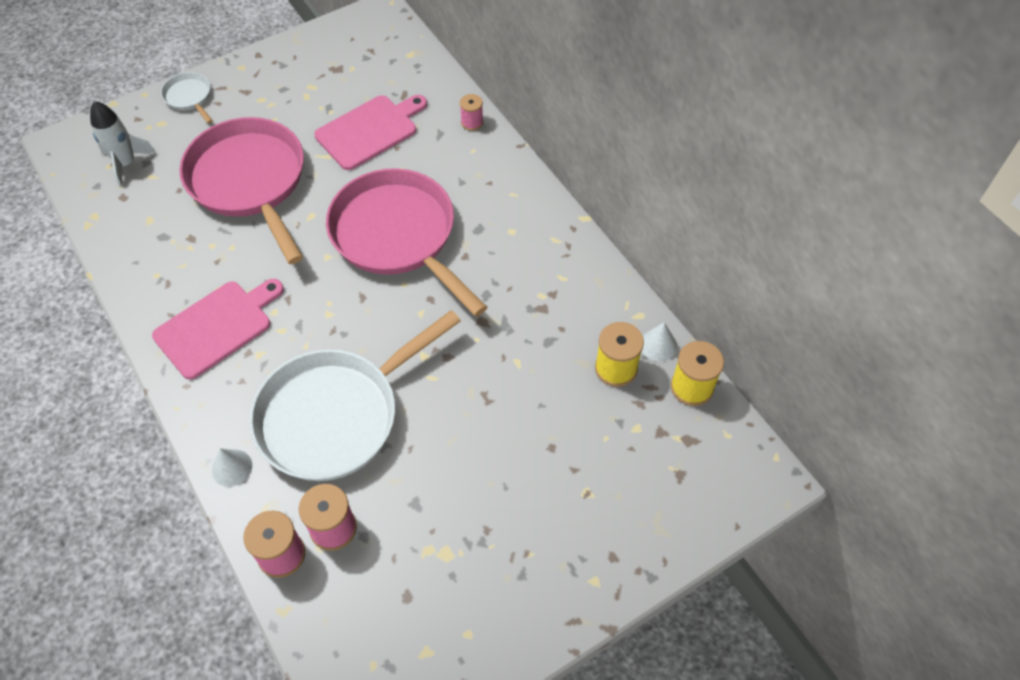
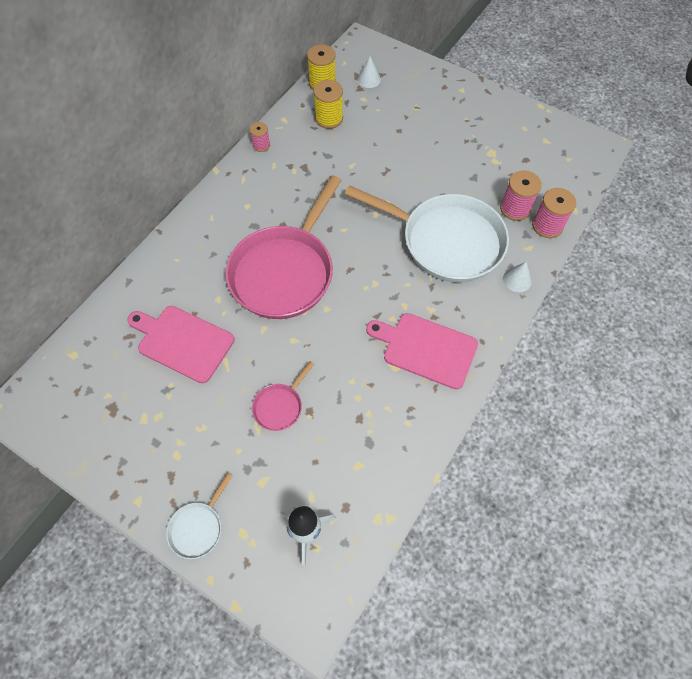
camera: 115 degrees left, 5 degrees up
(250, 182) = (280, 406): pink pan -> pink pan, size x0.42
(472, 122) = (145, 272): pink spool -> pink spool (261, 145)
(658, 345) = (301, 105): white cone -> white cone (369, 79)

